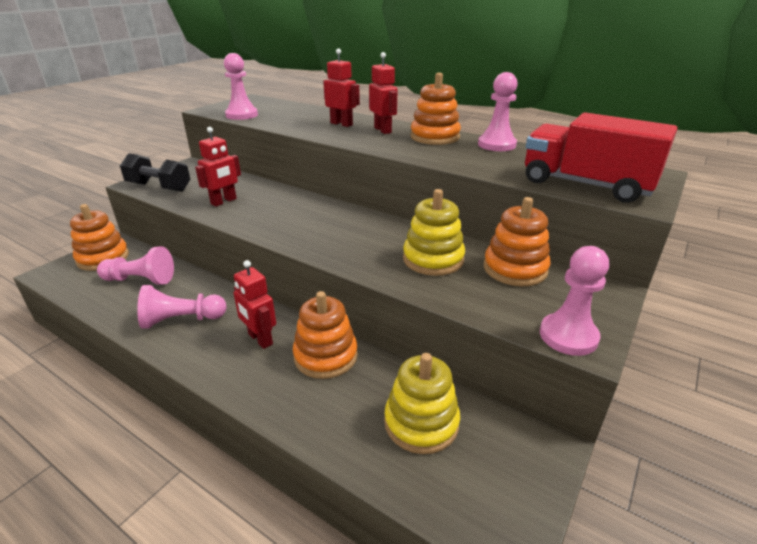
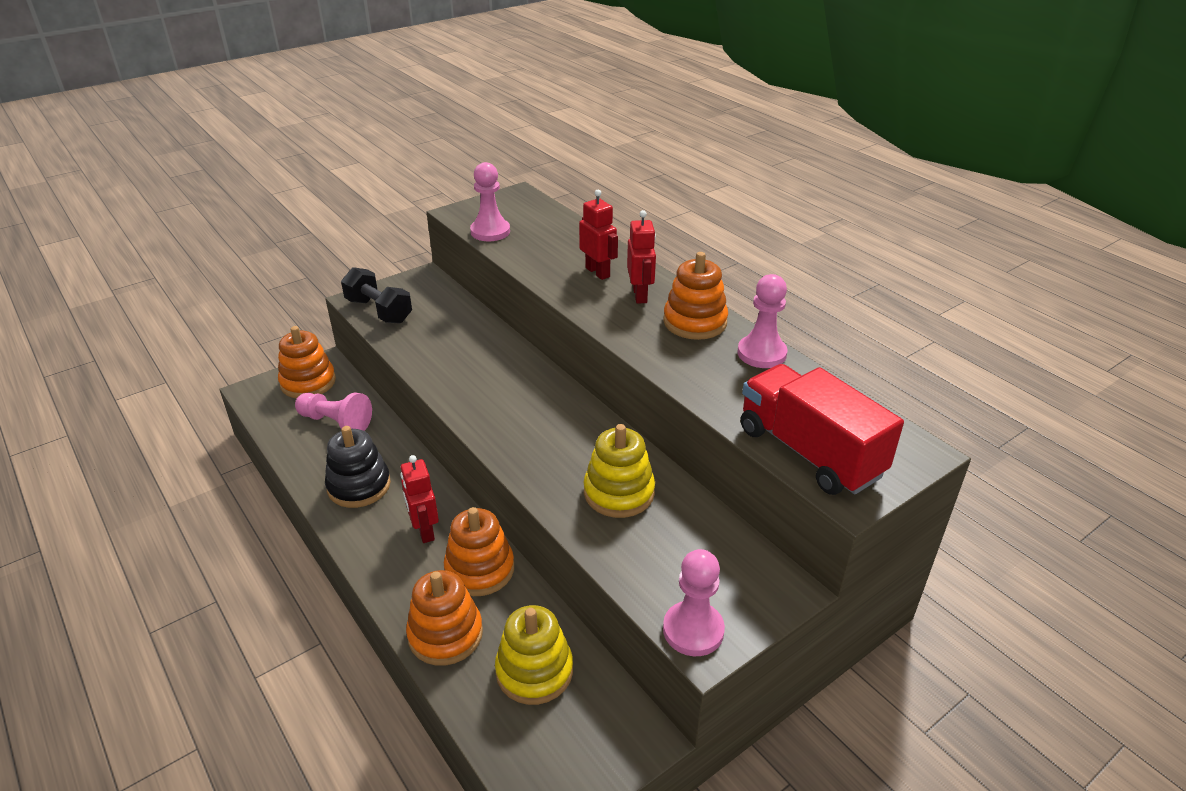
camera: 20 degrees right, 5 degrees up
(182, 320) = (359, 486): pink pawn -> black stacking toy
(224, 201) = (438, 350): red robot -> none
(515, 269) = (702, 530): orange stacking toy -> orange stacking toy (445, 634)

